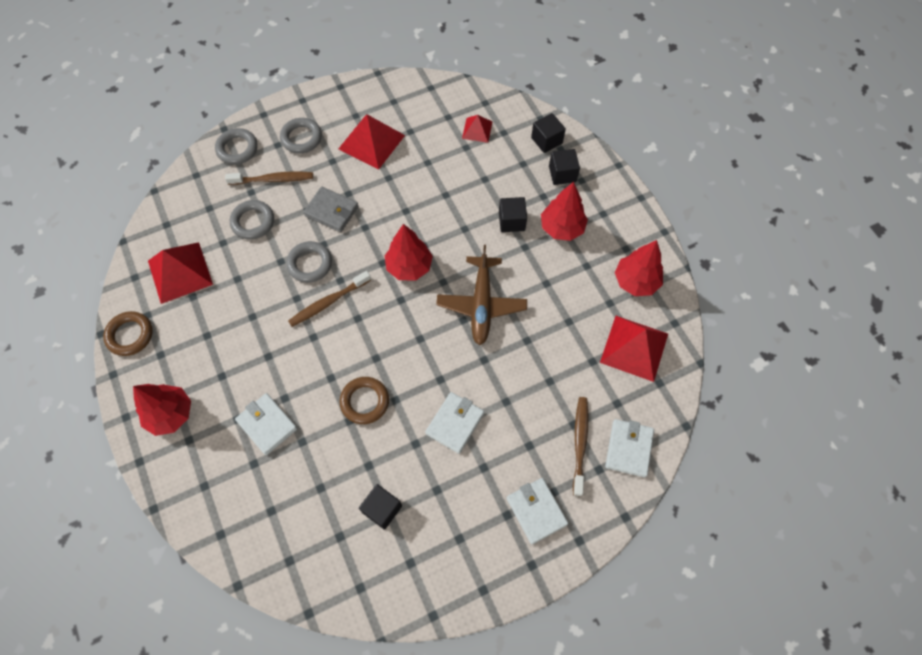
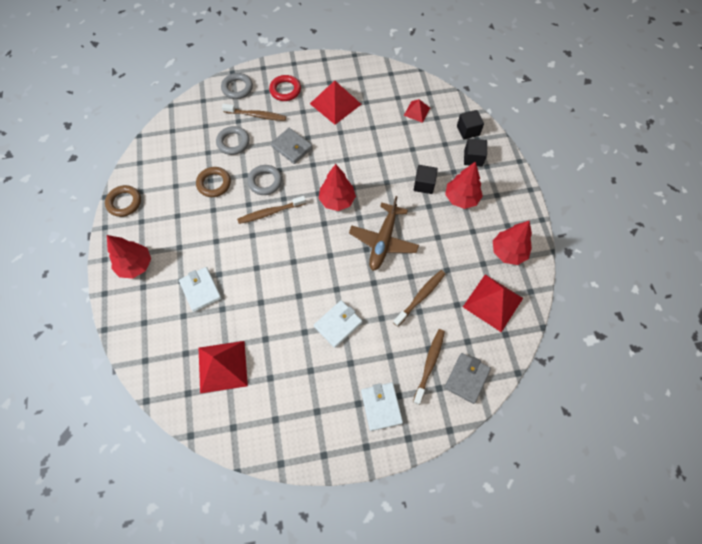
camera: 15 degrees right, 0 degrees up
(180, 272) = (171, 166): red pyramid -> red pyramid (222, 366)
(301, 138) = (285, 90): grey ring -> red ring
(365, 401) = (276, 291): brown ring -> brown ring (214, 184)
(382, 509) = (266, 374): black cube -> none
(546, 363) = (420, 297): none -> brown toothbrush
(628, 448) = (466, 378): white wallet -> grey wallet

